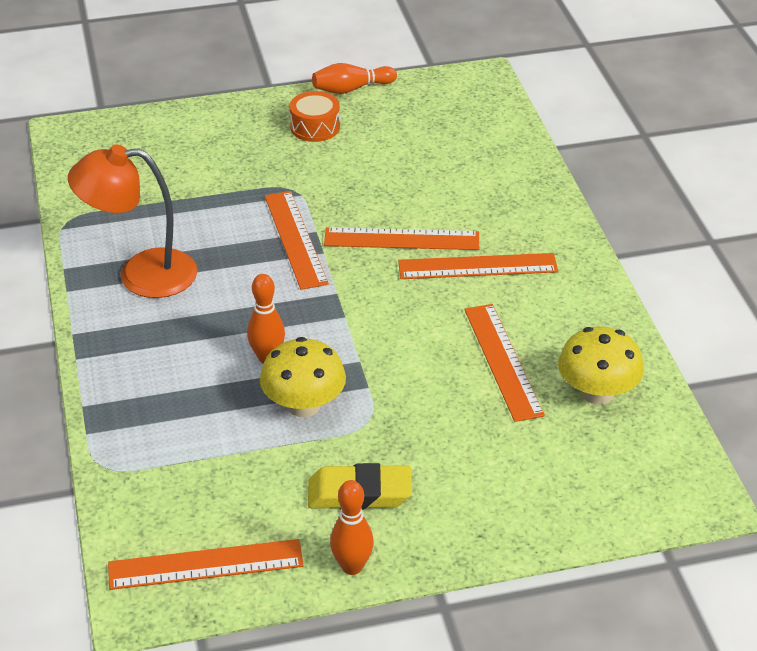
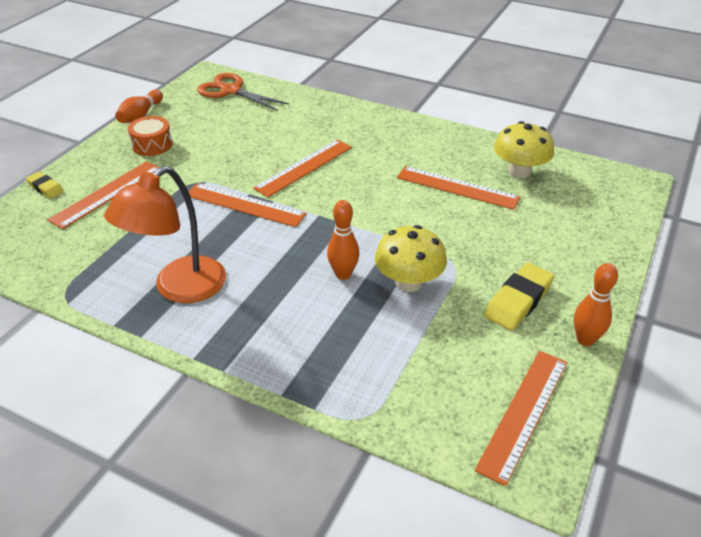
camera: 50 degrees left, 0 degrees up
(179, 116) = (45, 188): none -> yellow eraser
(472, 111) = (231, 91): none -> orange scissors
(477, 266) = (365, 155): orange ruler -> orange ruler (107, 193)

